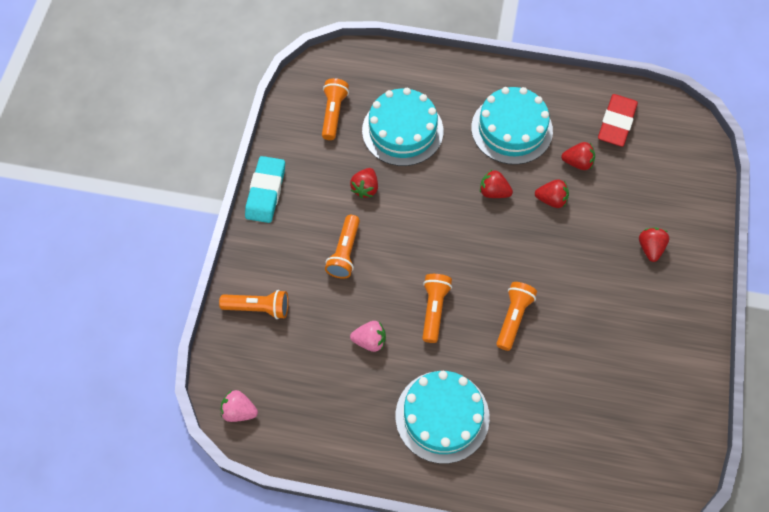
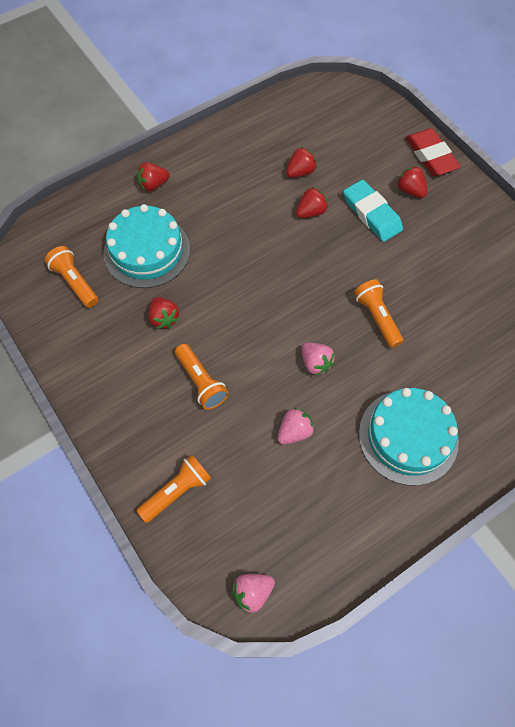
camera: 45 degrees left, 0 degrees up
(266, 192) = (82, 391): turquoise eraser -> turquoise eraser (372, 214)
(434, 309) = (315, 363): orange flashlight -> pink strawberry
(493, 192) = (264, 240): red strawberry -> red strawberry (153, 185)
(511, 129) = (229, 185): turquoise cake -> none
(616, 123) = (296, 125): red eraser -> red eraser (430, 156)

